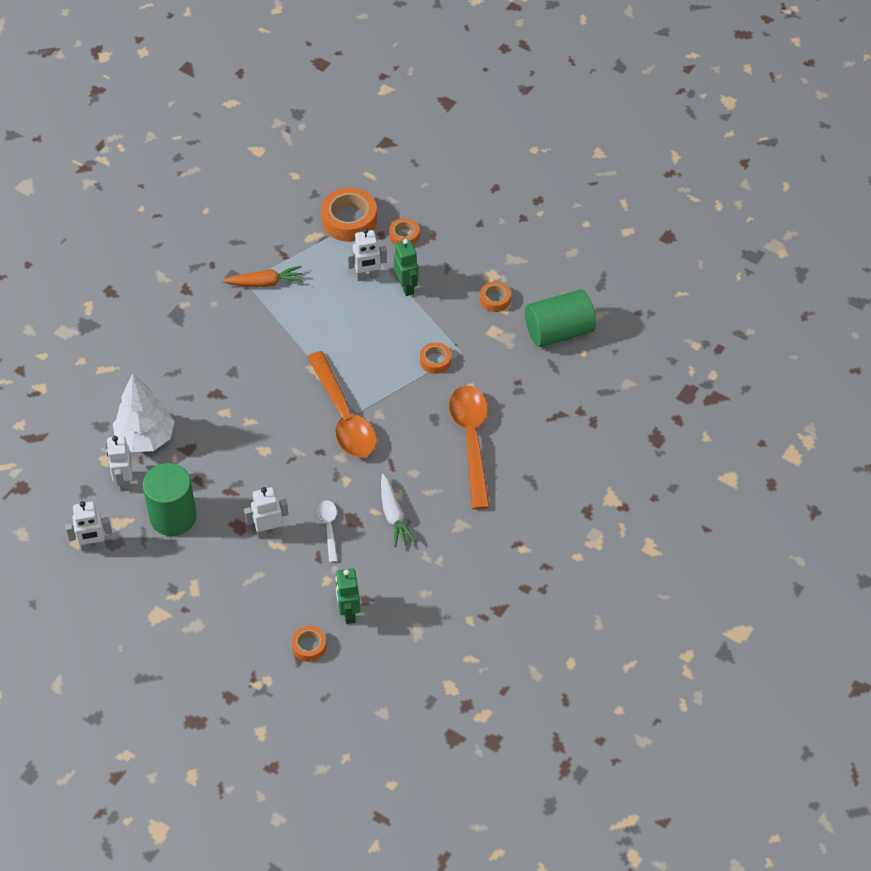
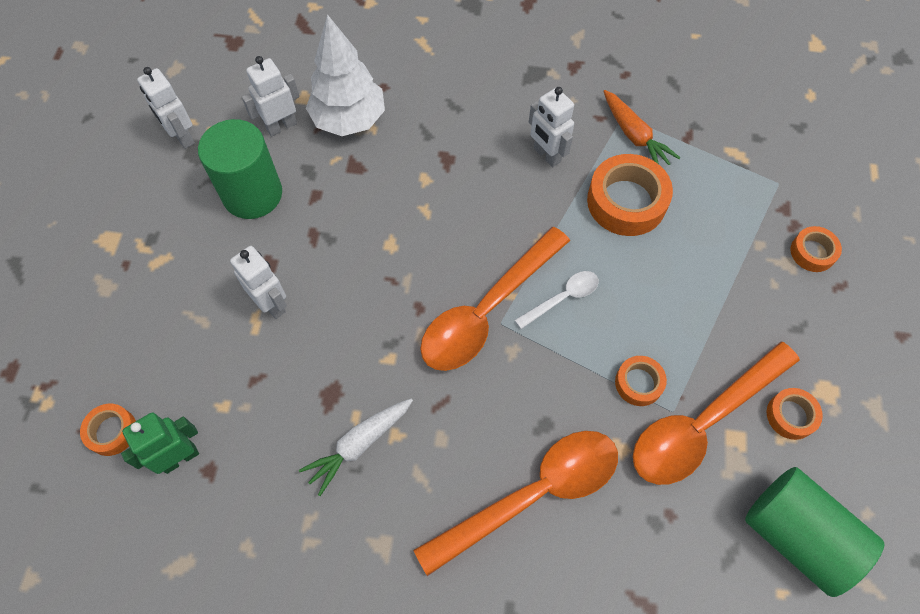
camera: 65 degrees right, 10 degrees up
(329, 528) = (306, 371): white spoon -> white spoon (563, 298)
(349, 220) = (789, 180): orange tape -> orange tape (626, 201)
(367, 276) = (718, 239): white robot -> white robot (546, 155)
(406, 287) = (734, 292): green robot -> none
(476, 342) = (702, 423): none -> orange spoon

